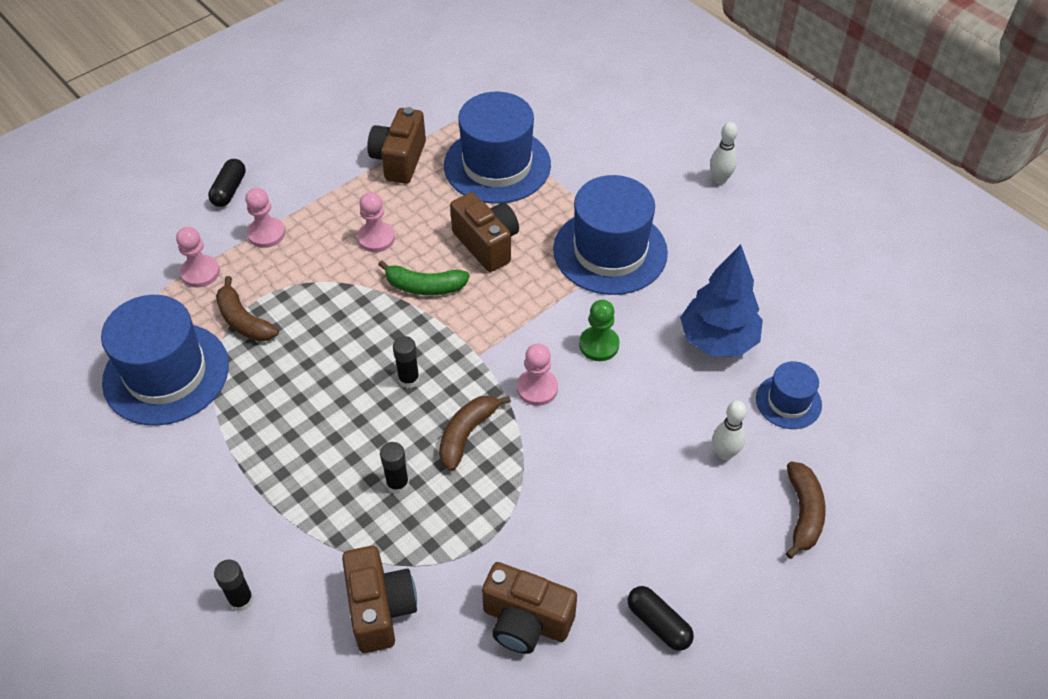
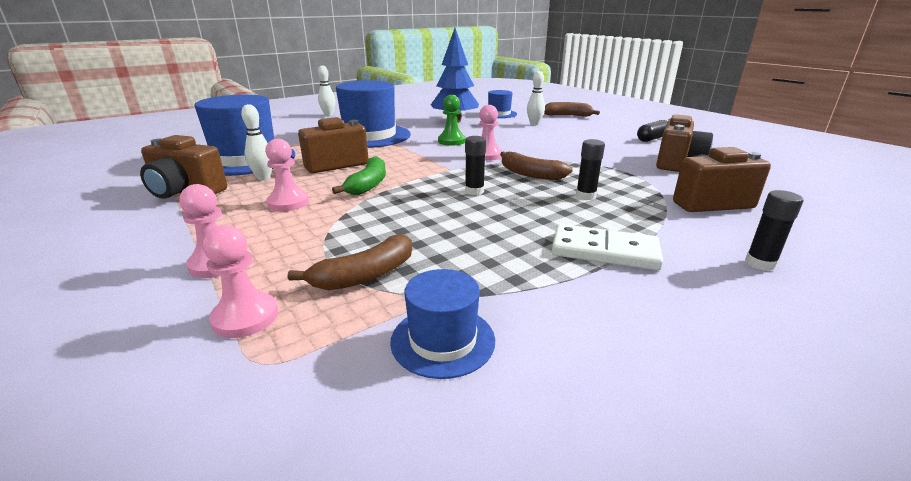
camera: 85 degrees left, 25 degrees down
(166, 373) = (443, 340): blue hat -> blue hat, size x0.52
(229, 190) = (85, 297): black capsule -> none
(270, 480) = (604, 251): none -> white domino
(440, 199) = (263, 177): none -> white bowling pin

